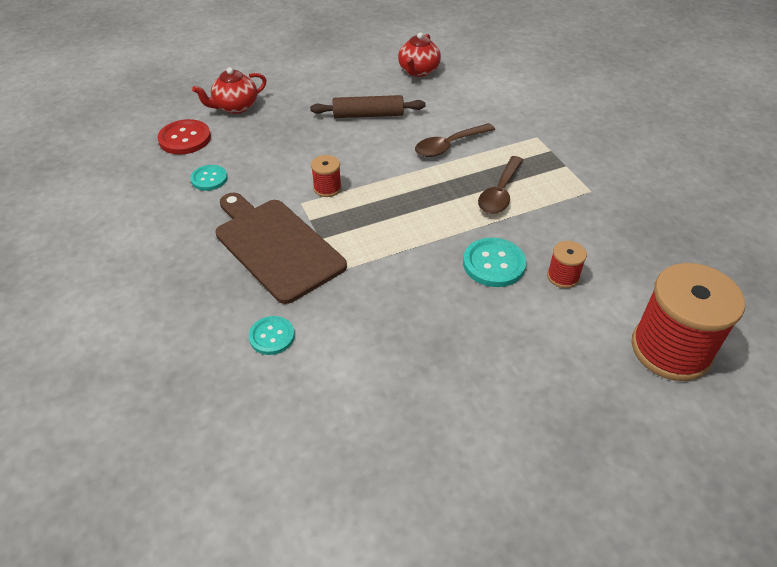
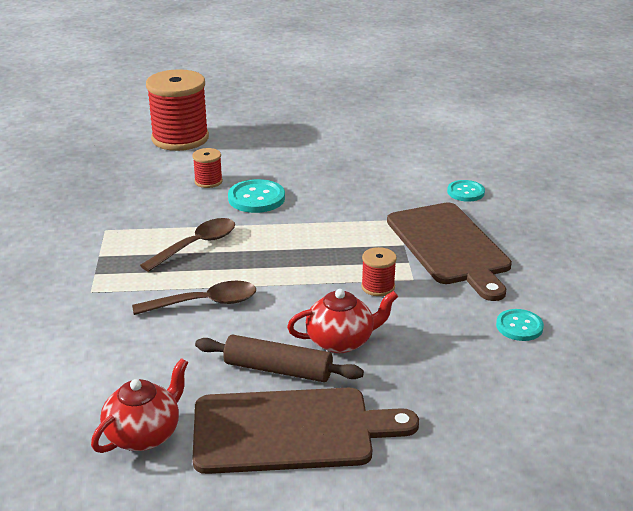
camera: 160 degrees left, 15 degrees down
(185, 139) = (557, 392): red button -> none
(235, 107) = (477, 433): red teapot -> red teapot (341, 341)
(341, 87) = (290, 431): none -> brown cutting board

